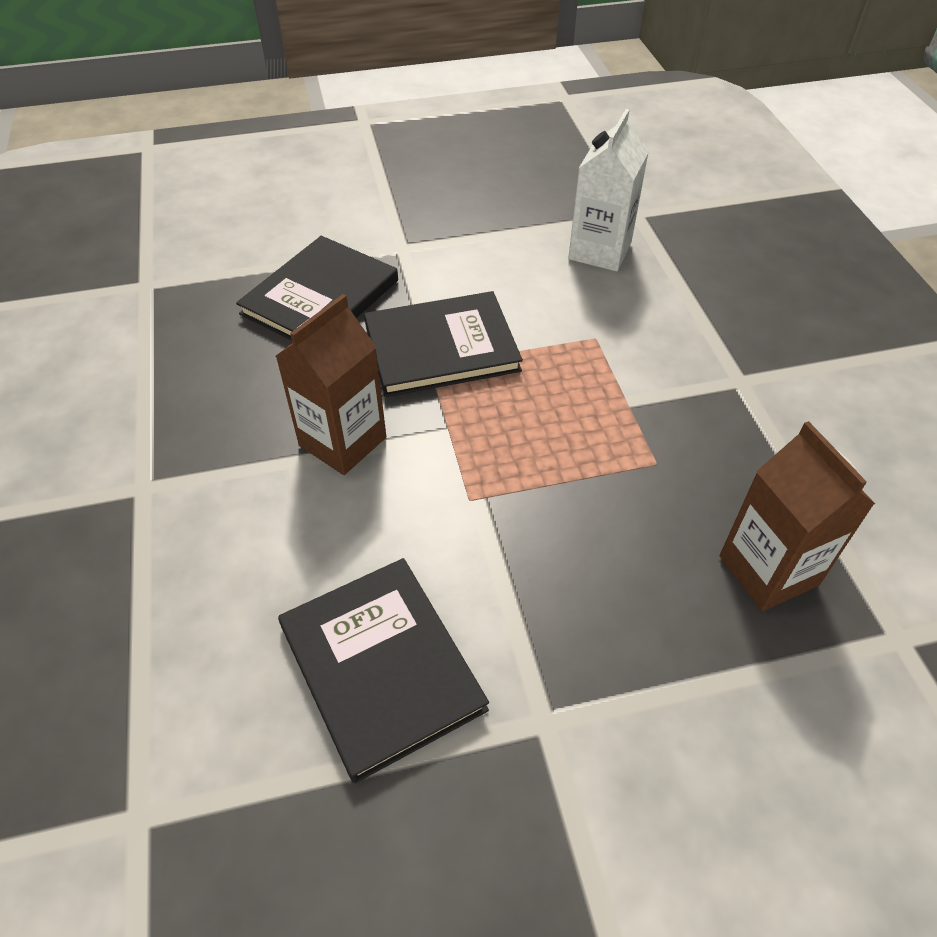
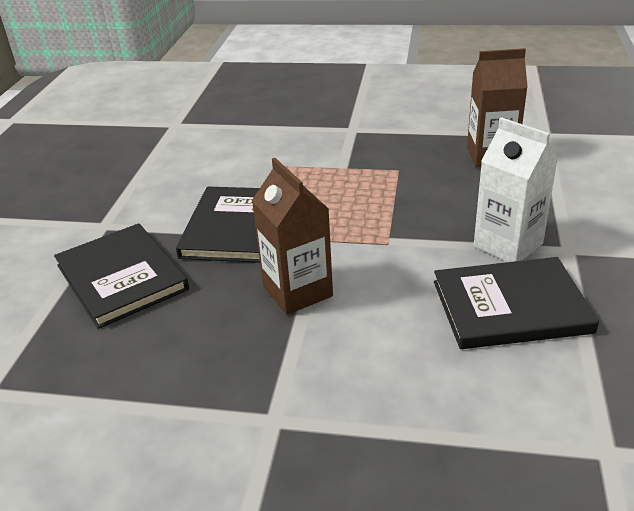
camera: 65 degrees left, 15 degrees down
(600, 251) = (197, 145): white carton -> white carton (508, 245)

